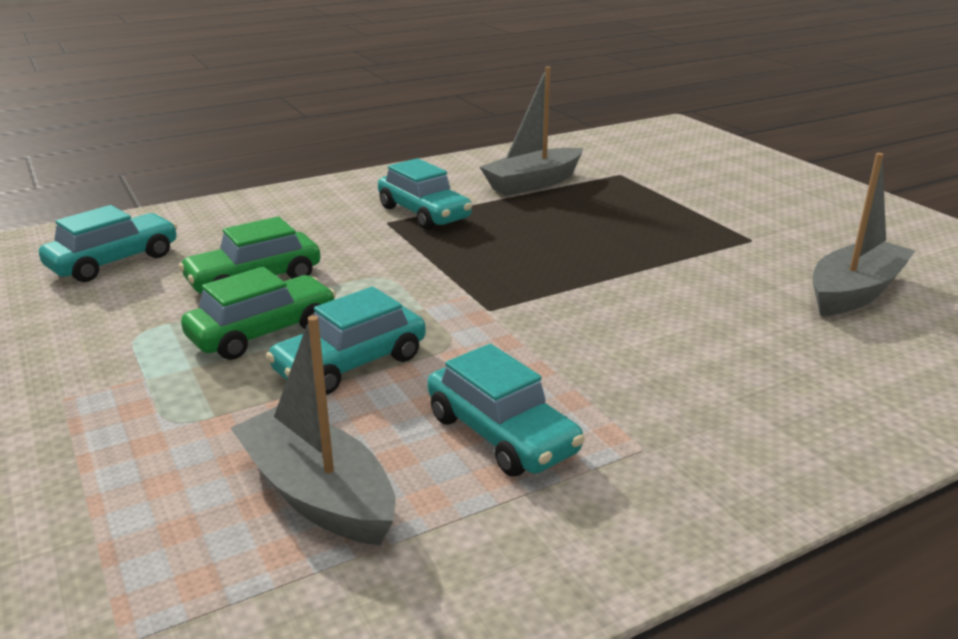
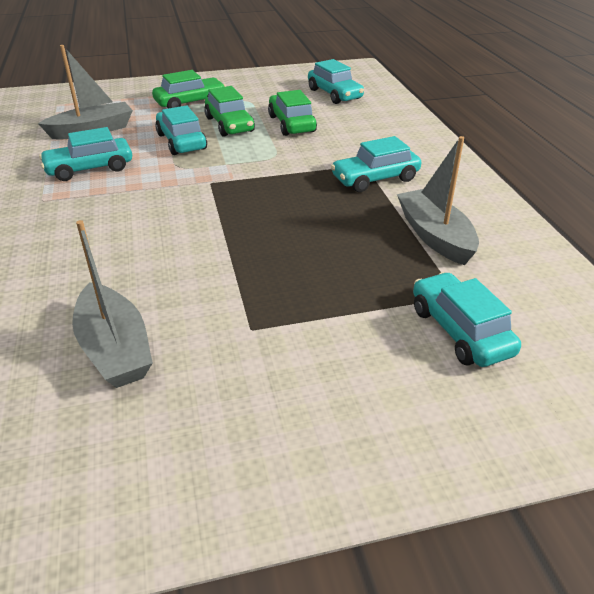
camera: 105 degrees right, 10 degrees up
(138, 399) = (190, 102): none -> green car
(666, 172) = (460, 331): none -> turquoise car

